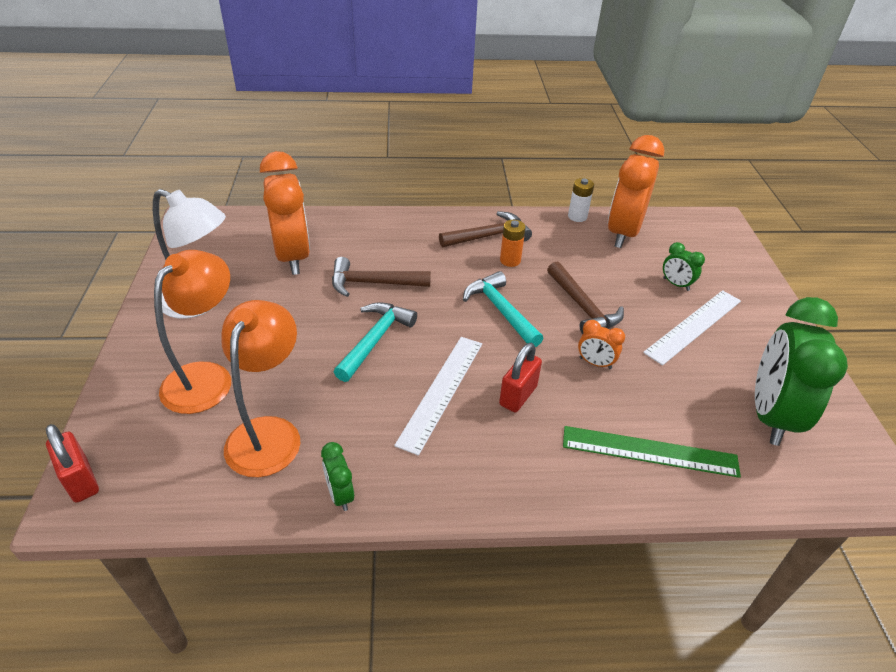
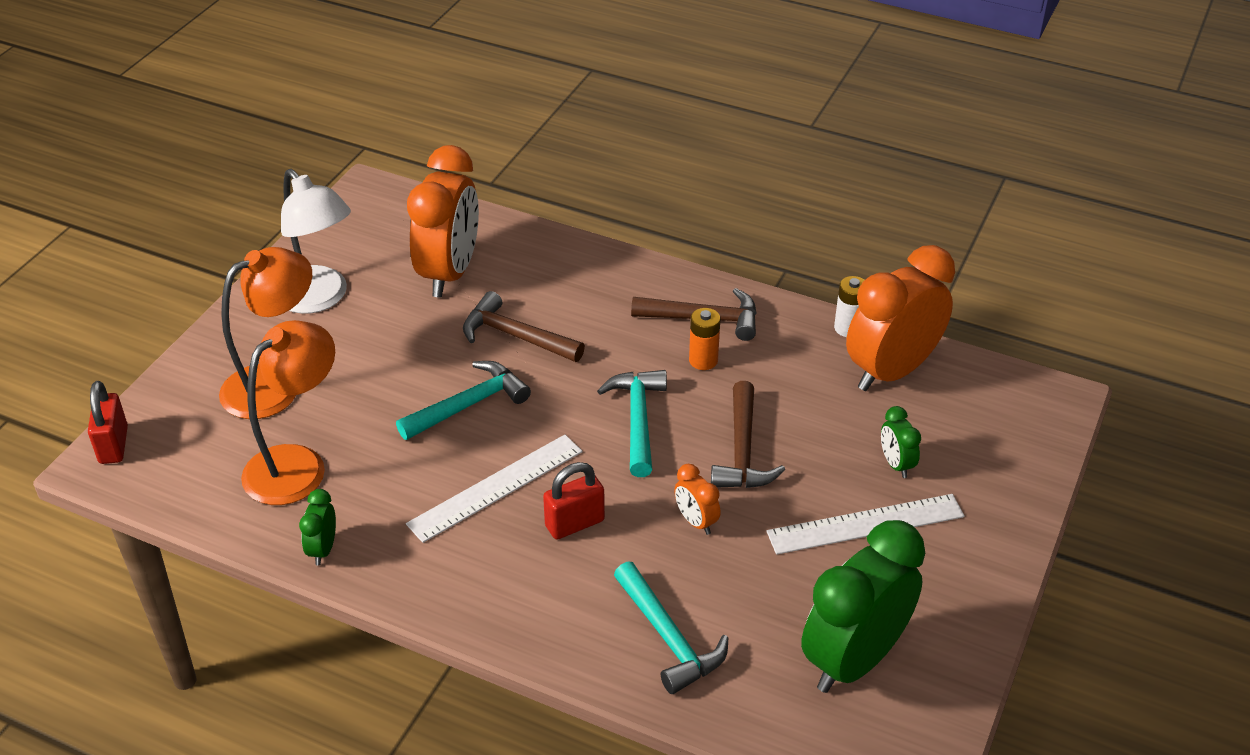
camera: 30 degrees right, 0 degrees up
(649, 451) = (668, 637): green ruler -> turquoise hammer

